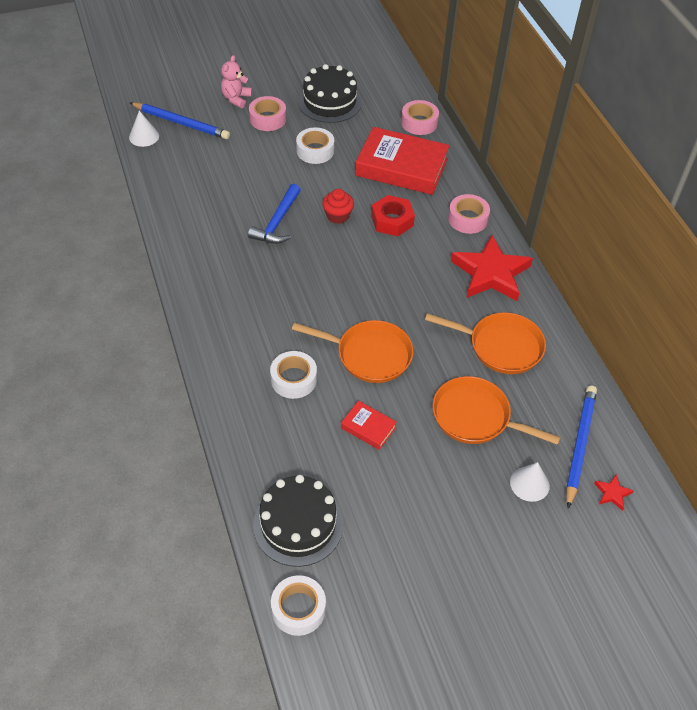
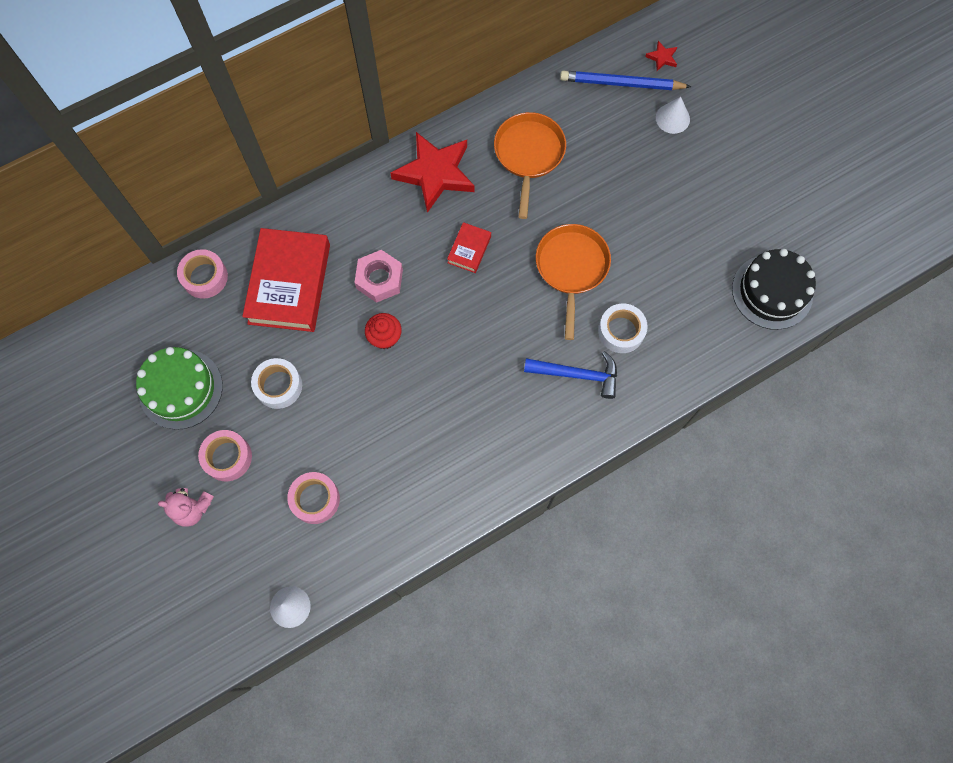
camera: 100 degrees left, 20 degrees up
(181, 123) = (255, 566): blue pencil -> none
(277, 222) = (409, 399): blue hammer -> blue hammer (577, 375)
(298, 609) = (846, 274): white tape -> none
(329, 102) = (181, 389): black cake -> green cake
(368, 427) = (656, 254): red book -> red book (469, 249)
(392, 220) = (379, 279): red nut -> pink nut
(468, 219) = (360, 204): pink tape -> pink tape (315, 499)
(476, 417) = (617, 167): orange pan -> none

